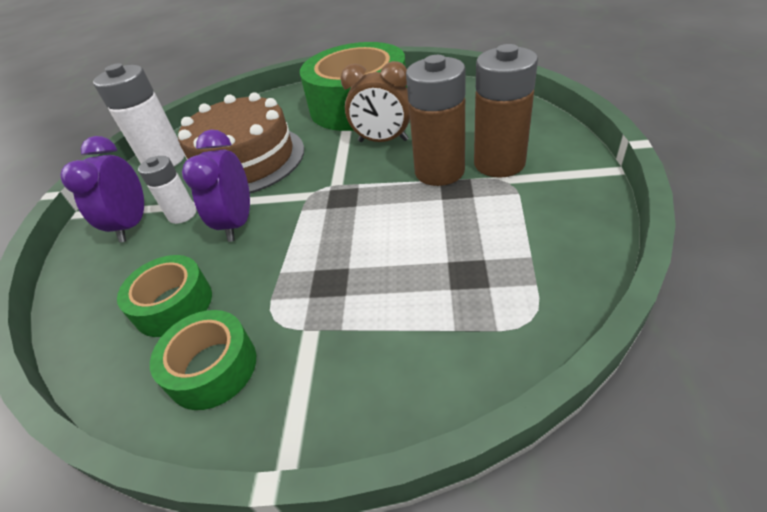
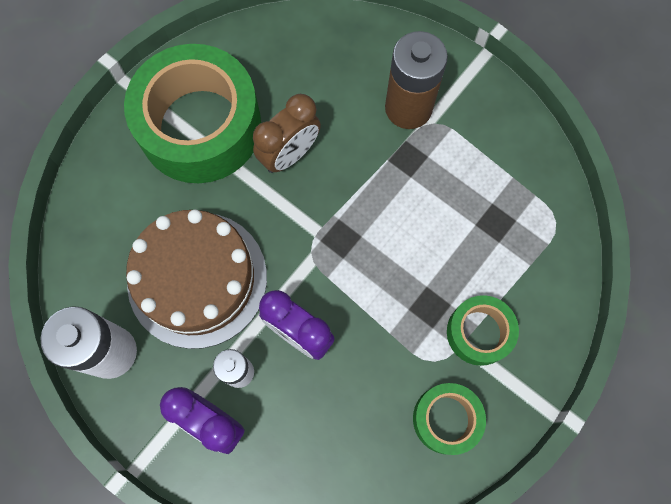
camera: 60 degrees left, 30 degrees up
(173, 305) = (360, 422): green tape -> green tape (479, 332)
(439, 171) = (377, 152): brown battery -> none

